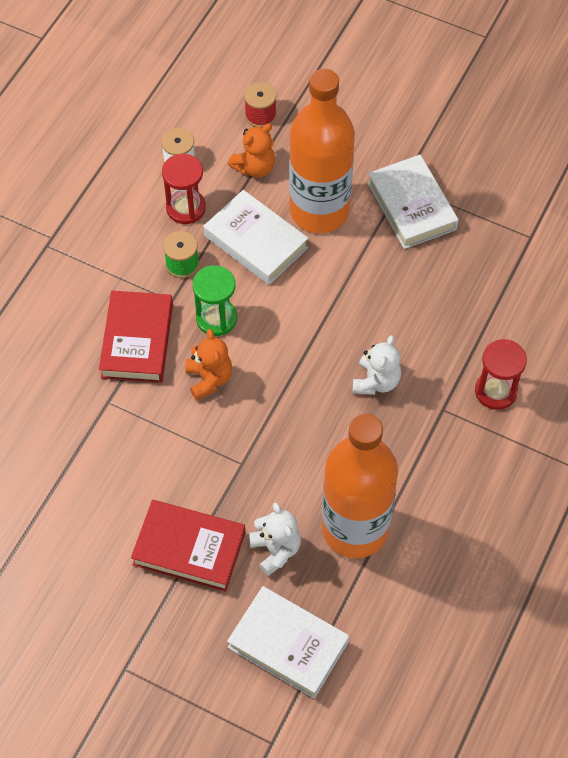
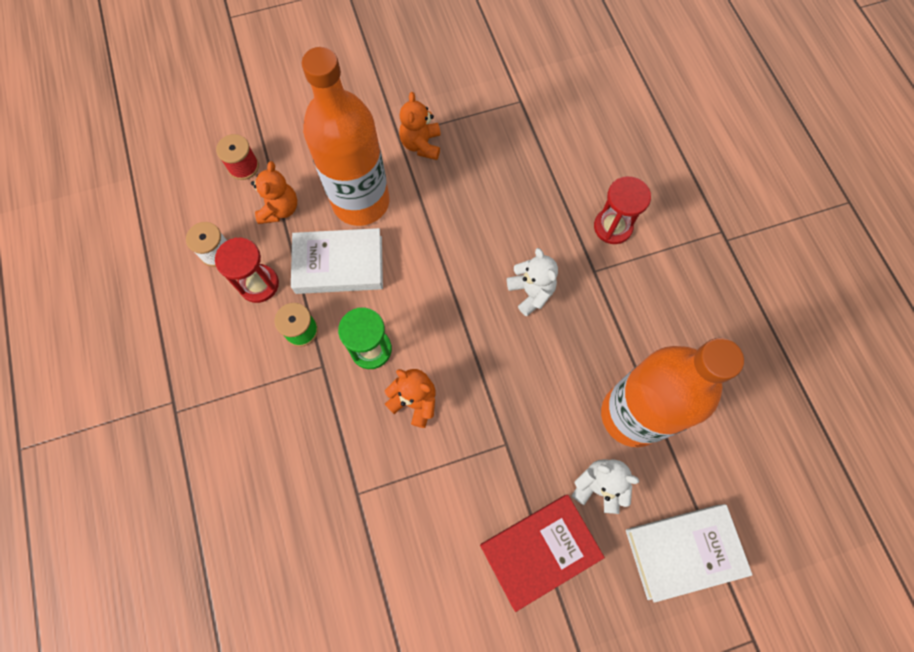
camera: 45 degrees left, 10 degrees up
(137, 341) = (329, 423): red book -> none
(411, 206) = (421, 144): white book -> orange teddy bear

